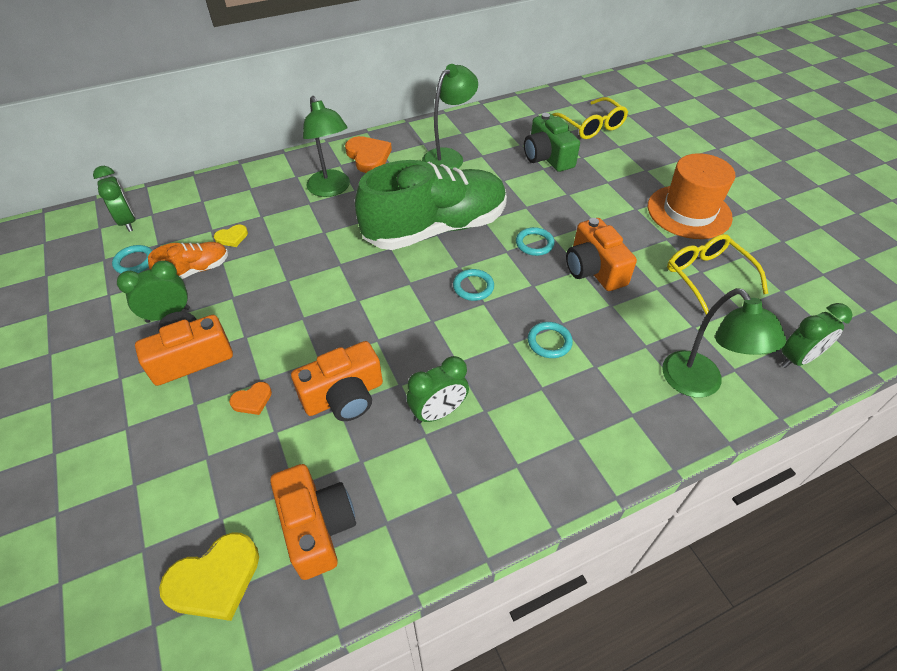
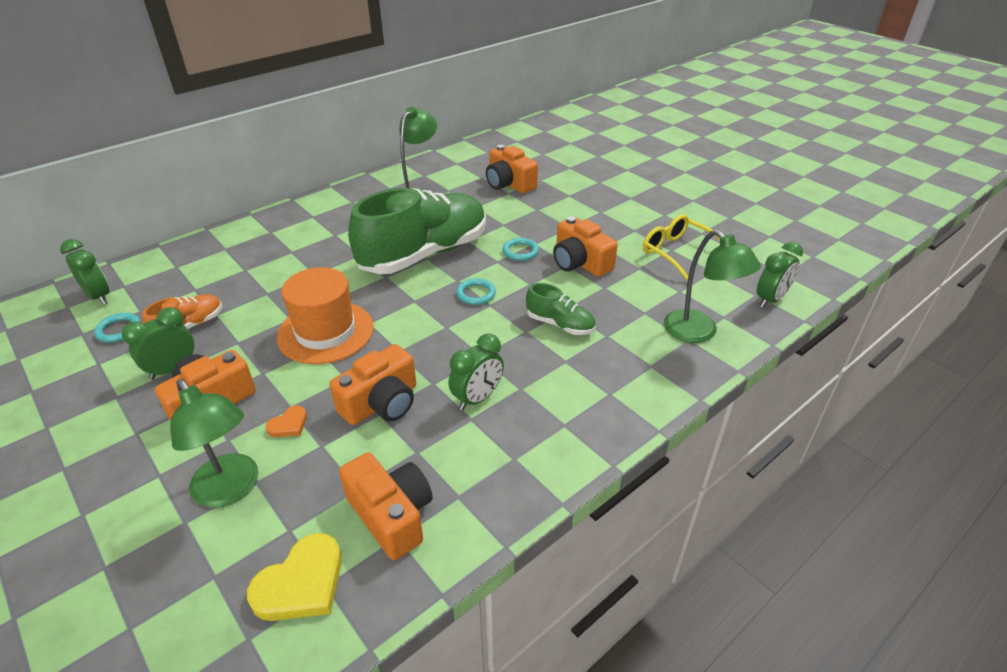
camera: 15 degrees left, 10 degrees down
(232, 237) = (220, 292): yellow heart -> none
(331, 189) = (311, 237): green lamp -> green lamp (231, 490)
(368, 157) = (339, 206): orange heart -> none
(547, 157) = (509, 184): green camera -> orange camera
(549, 342) = (560, 324): turquoise ring -> green shoe
(591, 126) = (540, 155): yellow glasses -> none
(689, 212) = (646, 208): orange hat -> orange hat (325, 332)

